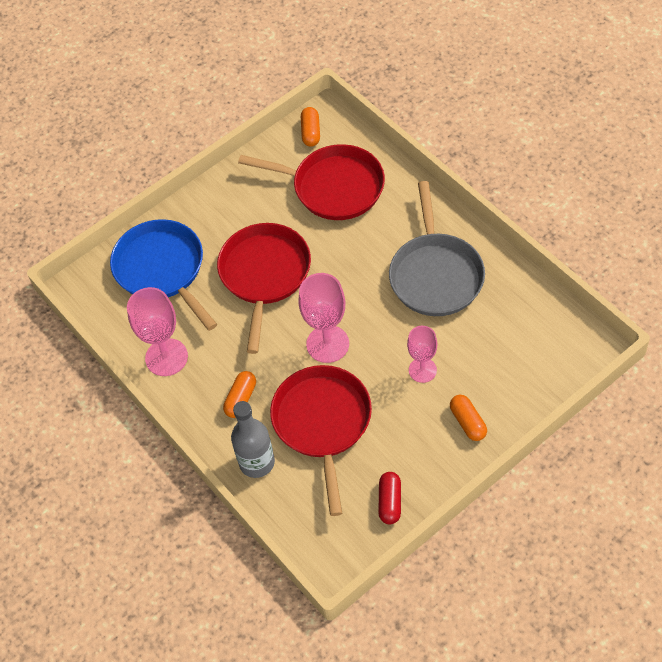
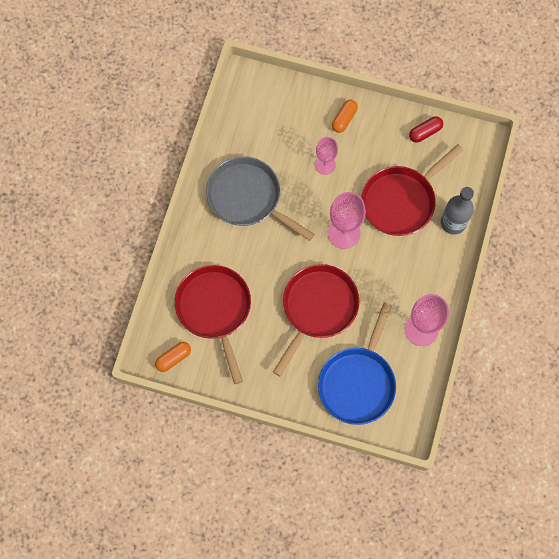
camera: 130 degrees left, 15 degrees up
(241, 399) = (418, 261): orange capsule -> none
(264, 275) = (317, 308): red pan -> red pan turned 150 degrees clockwise
(435, 274) = (248, 198): grey pan -> grey pan turned 105 degrees counterclockwise

